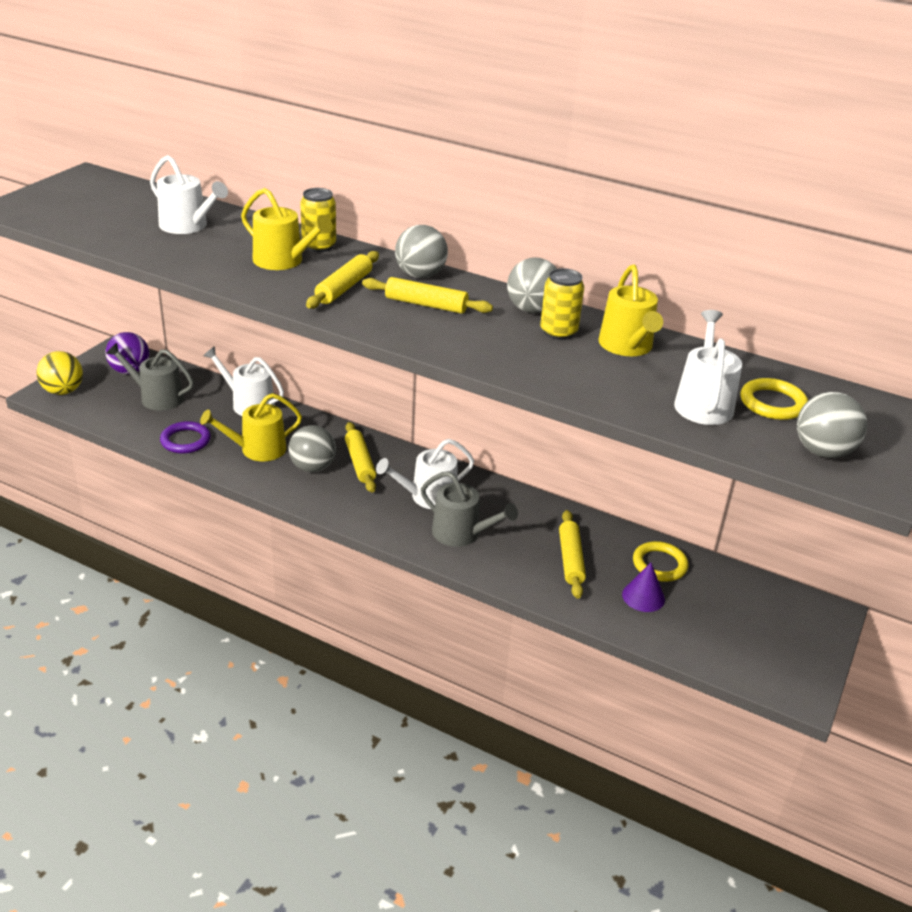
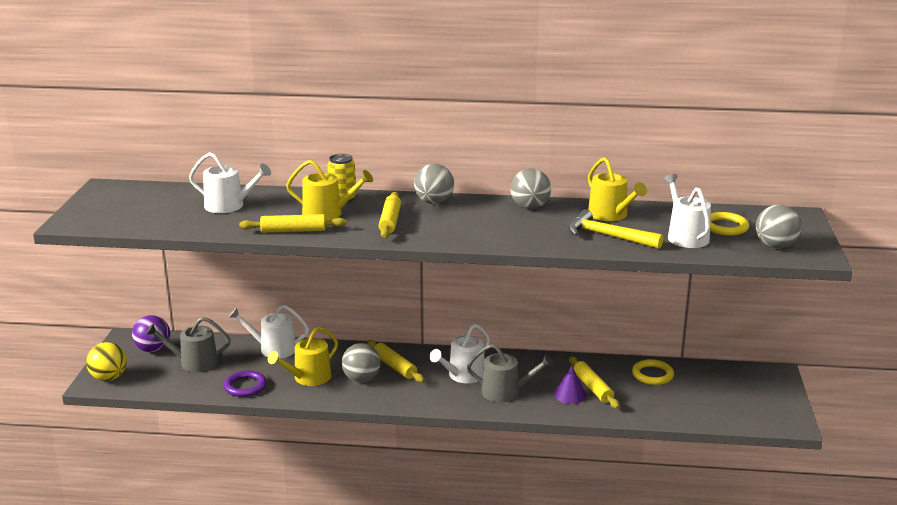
camera: 20 degrees left, 10 degrees down
(426, 304) = (457, 219): yellow rolling pin -> yellow rolling pin (293, 231)
(558, 332) = (560, 216): yellow can -> none
(595, 375) = (607, 236): none -> yellow hammer
(643, 597) = (656, 397): purple cone -> purple cone (570, 395)

